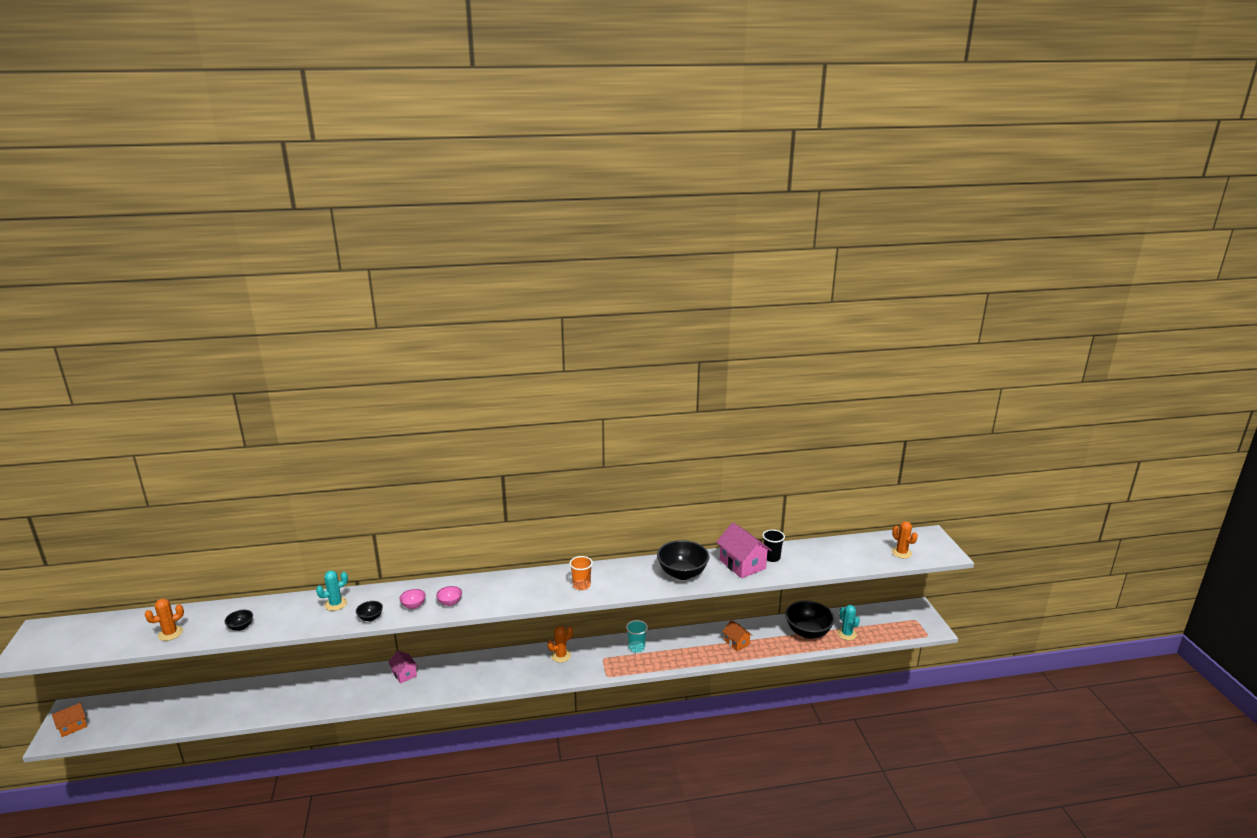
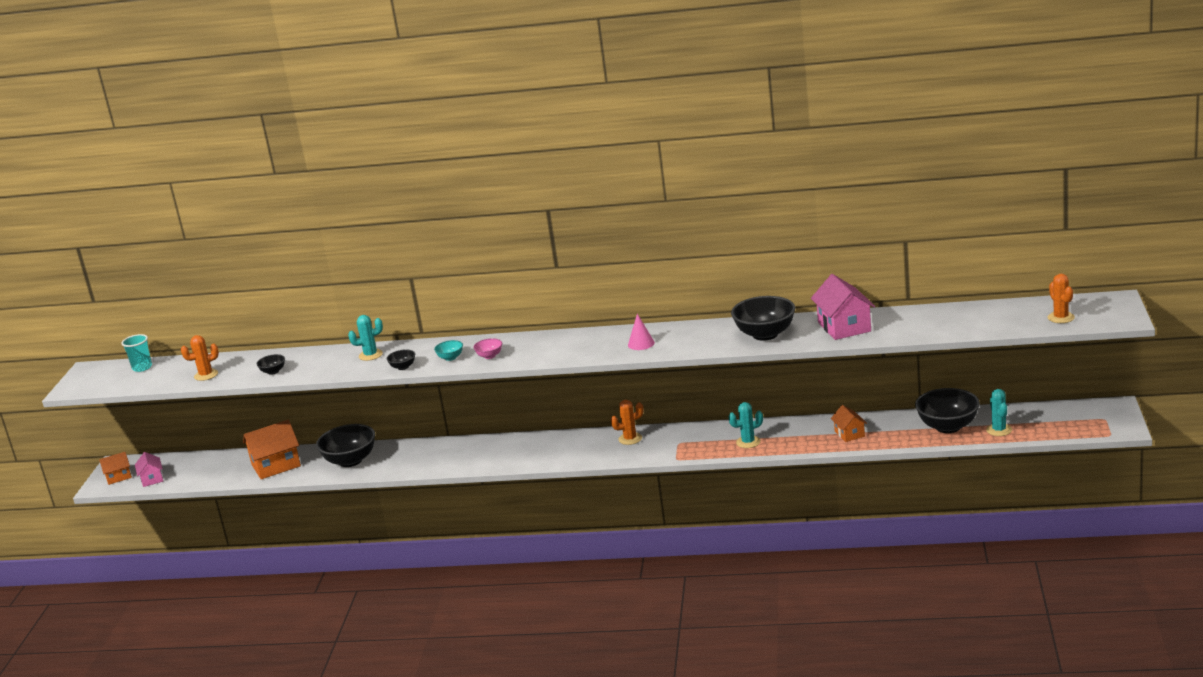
camera: 20 degrees right, 0 degrees up
(238, 702) = (276, 465): none -> orange house
(312, 693) = (350, 461): none -> black bowl
(404, 674) = (450, 448): pink house -> pink house (152, 479)
(413, 605) = (450, 358): pink bowl -> turquoise bowl
(581, 585) = (641, 343): orange cup -> pink cone
(636, 647) = (723, 434): turquoise cup -> turquoise cup (142, 367)
(660, 655) = (748, 442): none -> turquoise cactus
(771, 557) = (885, 321): black cup -> none

